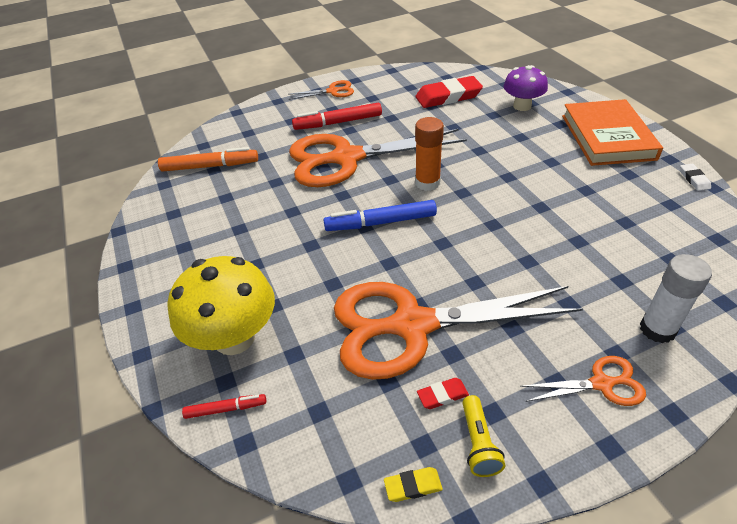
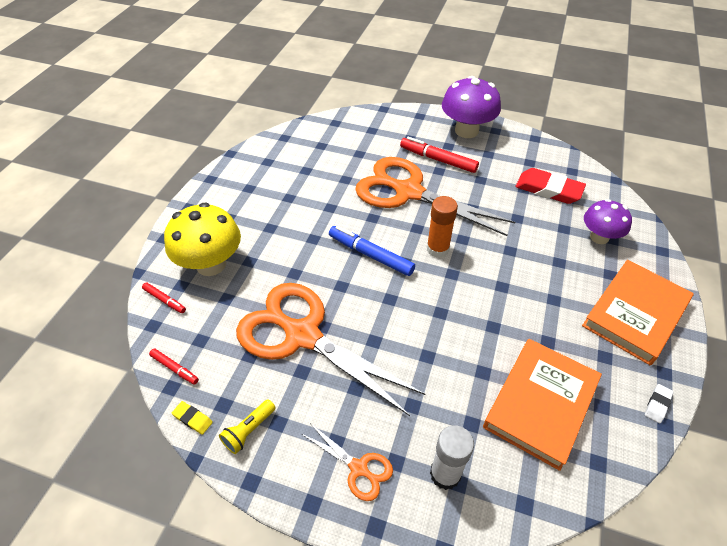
camera: 40 degrees right, 5 degrees up
(210, 166) = (322, 141): orange marker -> none
(328, 460) = (175, 368): none -> red marker
(332, 91) = (466, 131): orange scissors -> purple mushroom
(442, 395) = (266, 389): red eraser -> none
(640, 231) = (540, 404): none -> orange book

